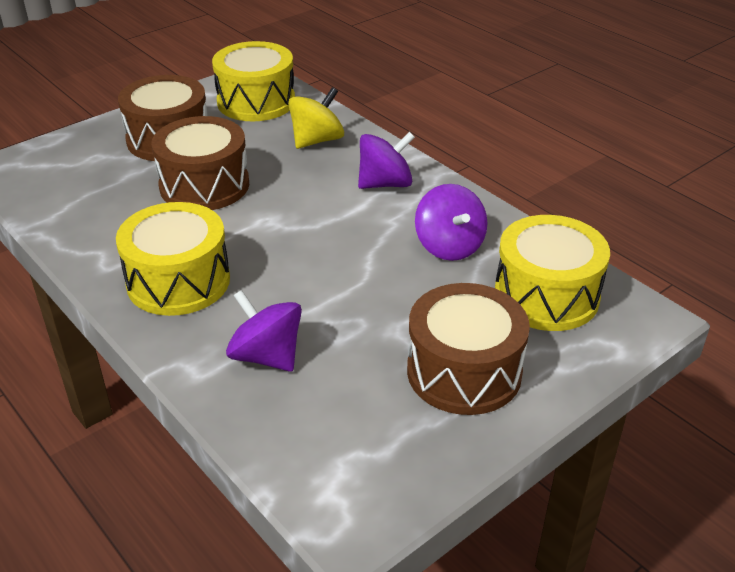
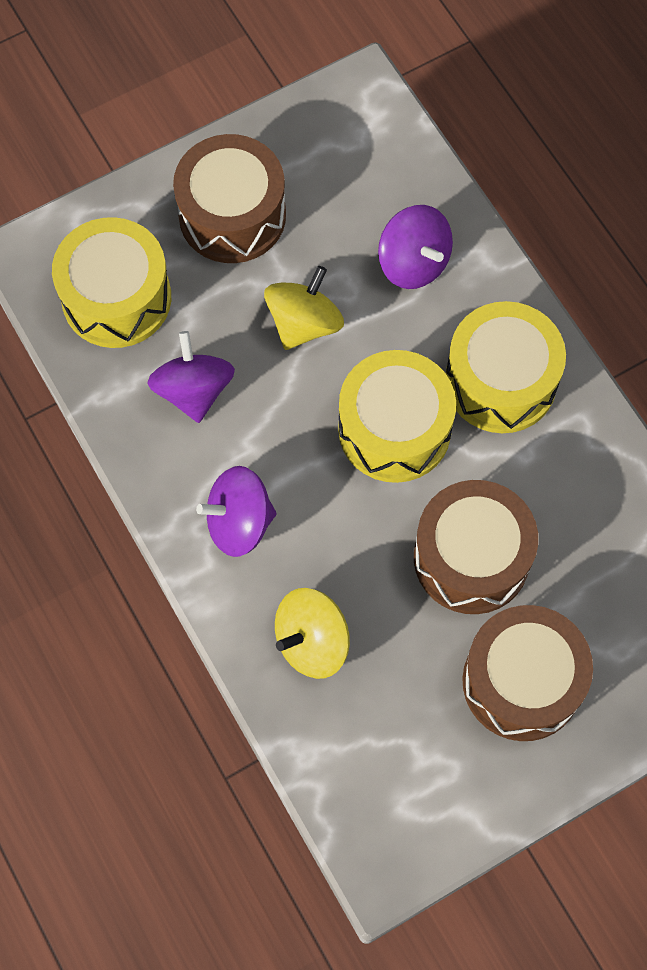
camera: 170 degrees left, 30 degrees up
(256, 101) = (390, 771): yellow drum -> yellow drum (394, 429)
(366, 299) = (304, 323): none -> yellow spinning top

